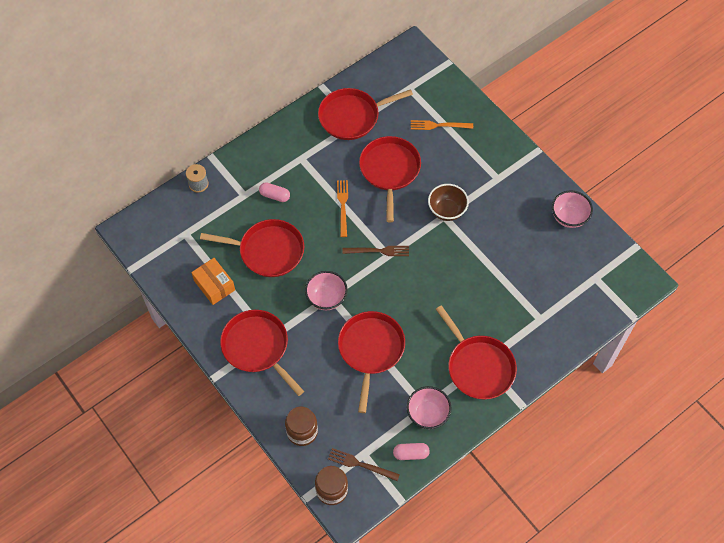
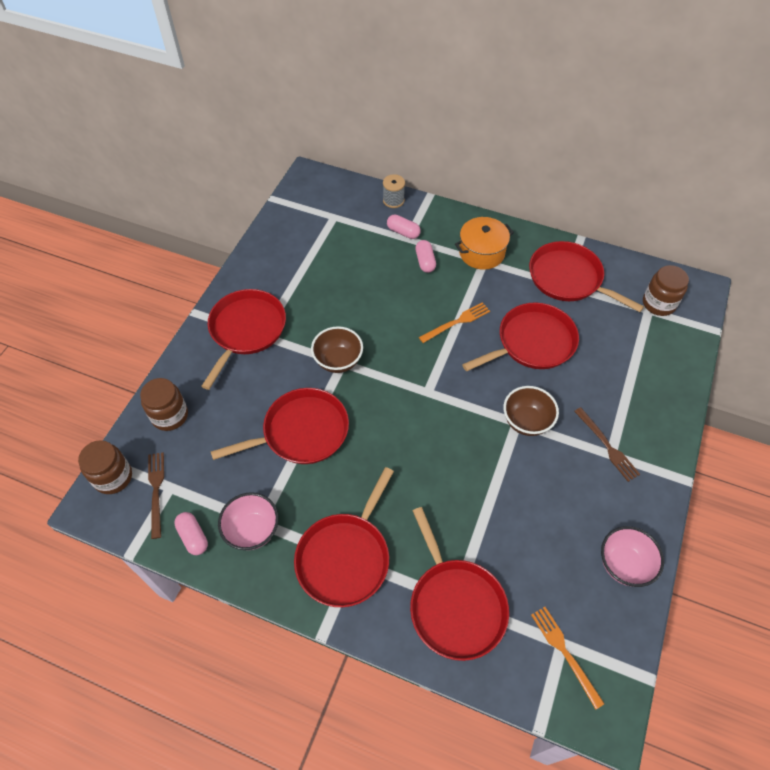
camera: 60 degrees right, 5 degrees down
(214, 285) = (293, 264): orange box -> none
(236, 194) = (403, 232): none -> pink capsule
(268, 251) = (359, 286): red pan -> red pan (455, 605)
(292, 155) = (481, 252): none -> orange pot
(326, 298) = (338, 361): pink bowl -> brown bowl
(378, 251) = (426, 380): brown fork -> brown fork (607, 446)
(407, 79) = (658, 303): none -> brown jar
(439, 125) = (628, 360): orange fork -> orange fork (565, 653)

